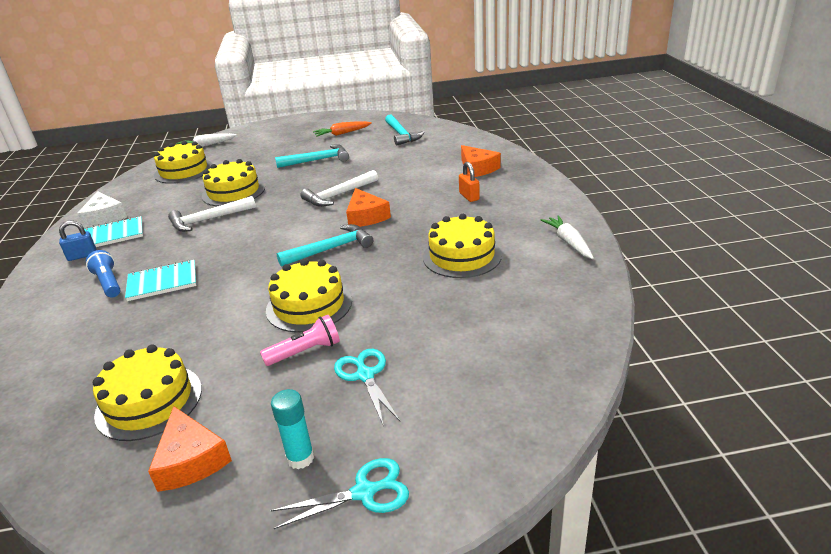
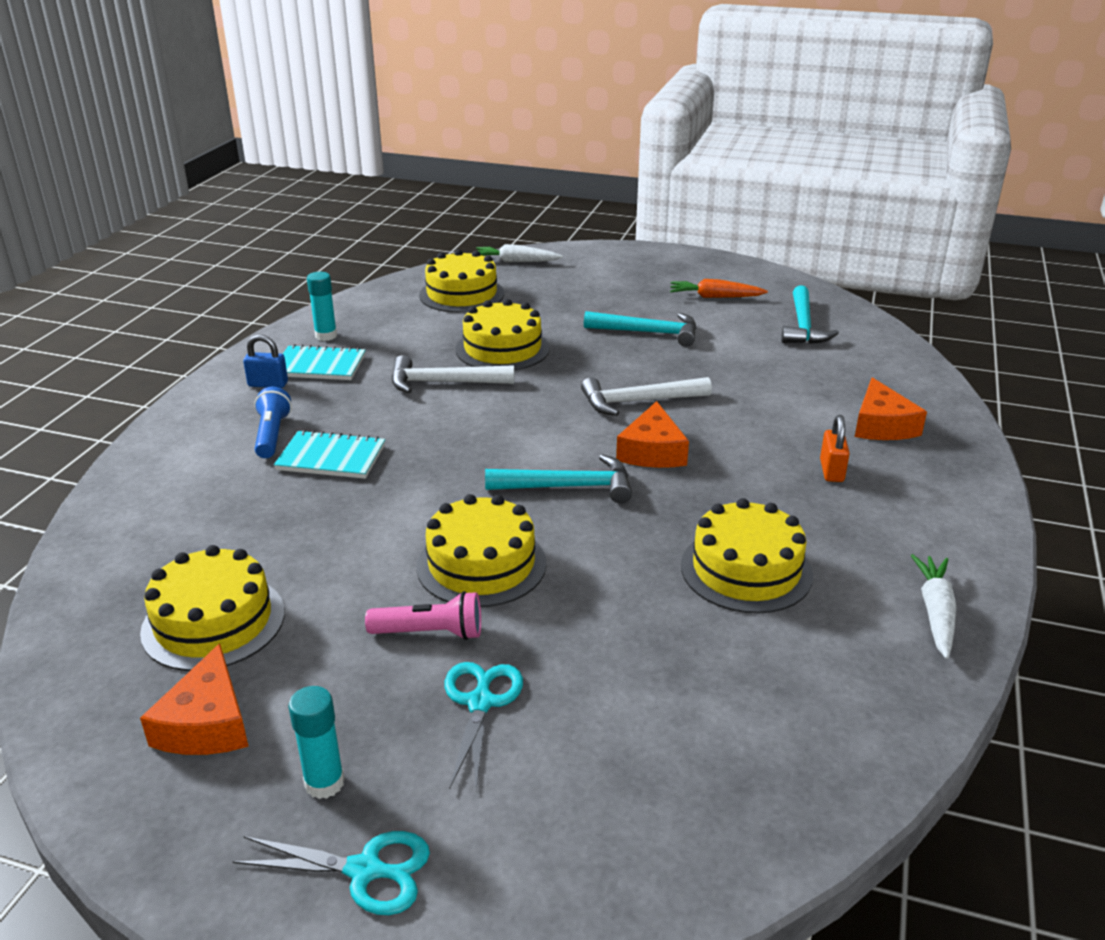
camera: 25 degrees right, 0 degrees up
(104, 217) = (326, 336): white cheese -> turquoise glue stick

